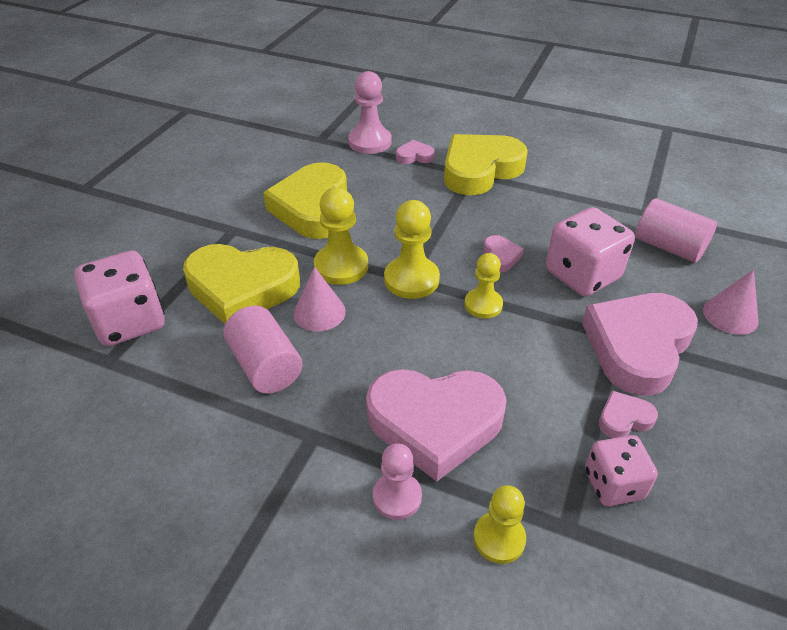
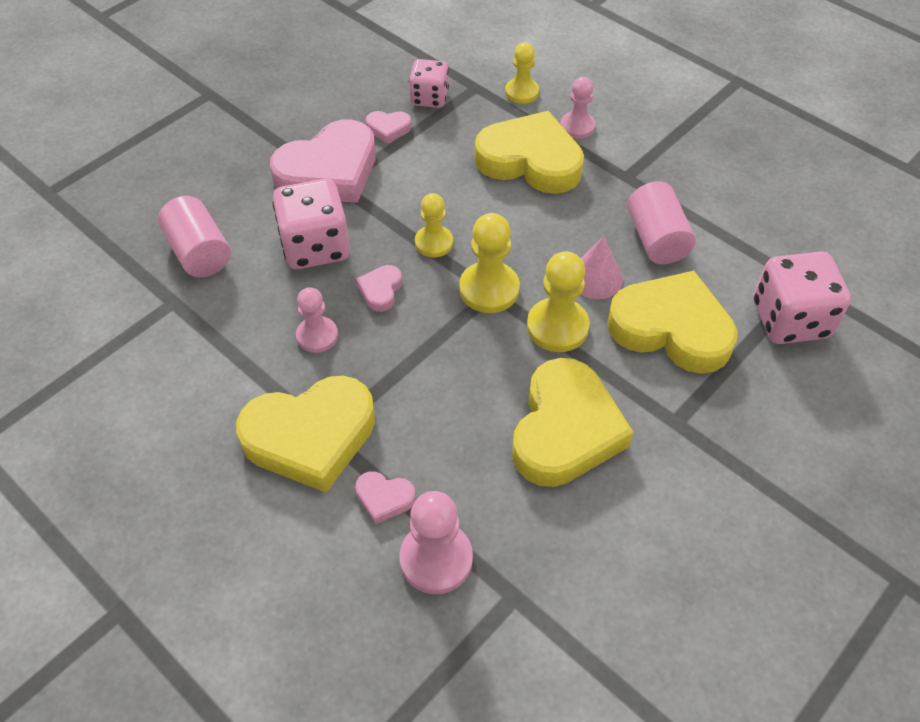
camera: 160 degrees left, 10 degrees up
(435, 423) = (530, 161): pink heart -> yellow heart
(523, 218) = (317, 336): none -> pink pawn
(730, 315) = (224, 174): pink cone -> none

